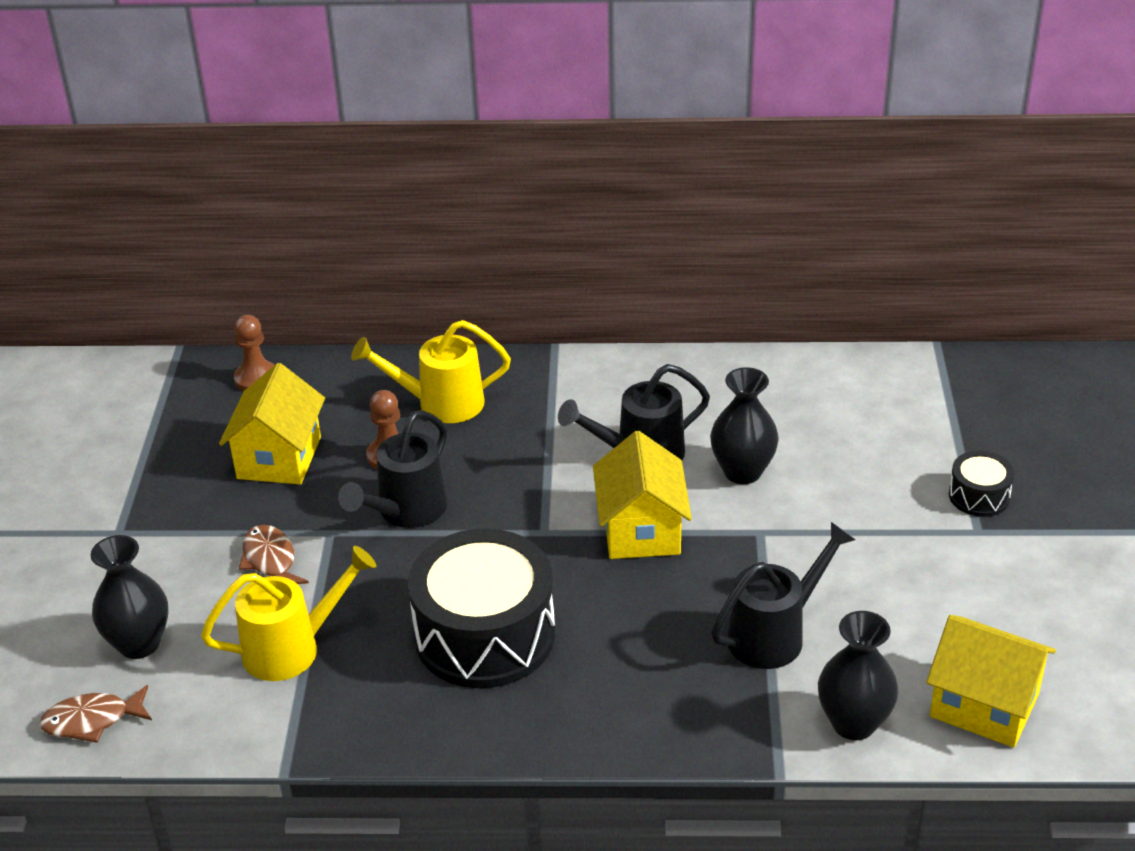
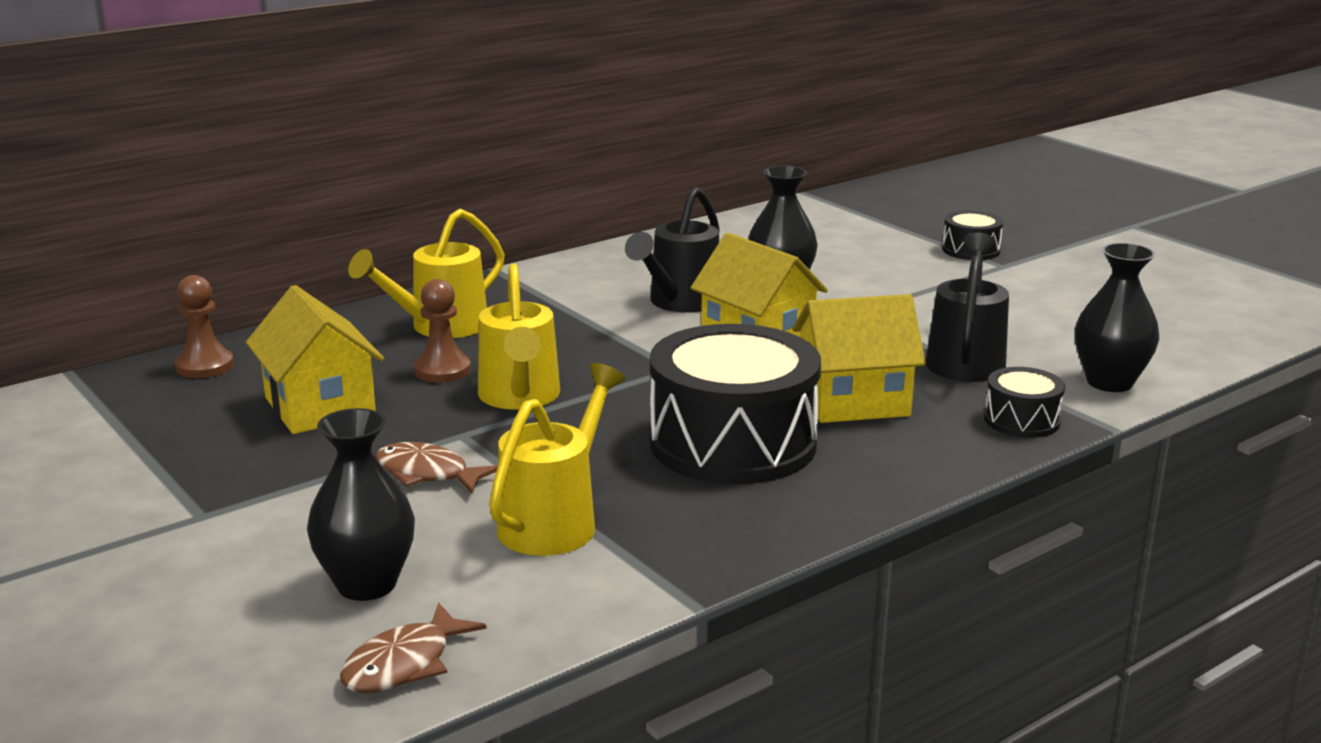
camera: 40 degrees left, 15 degrees down
(406, 511) = (519, 397): black watering can -> yellow watering can
(720, 726) = (1021, 420): none -> black drum
(984, 705) = (1171, 342): yellow house -> yellow house (853, 401)

